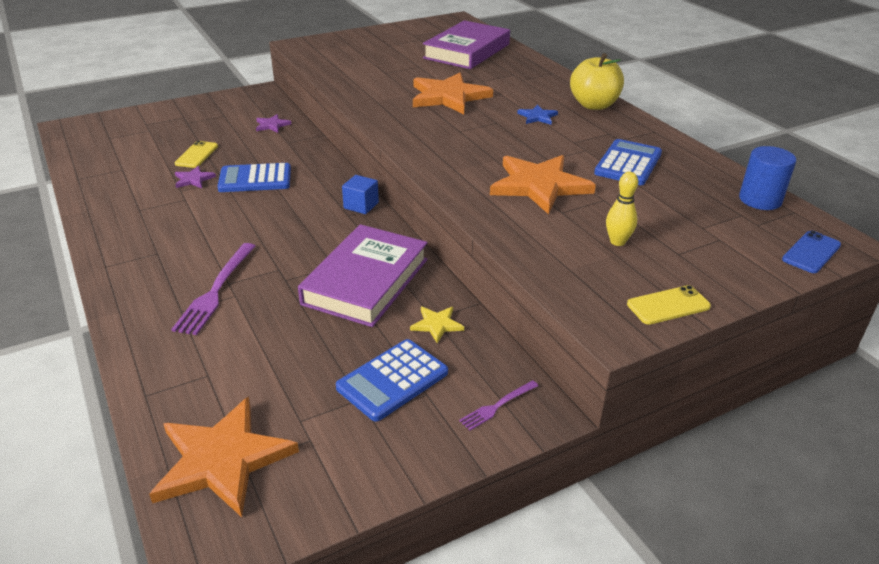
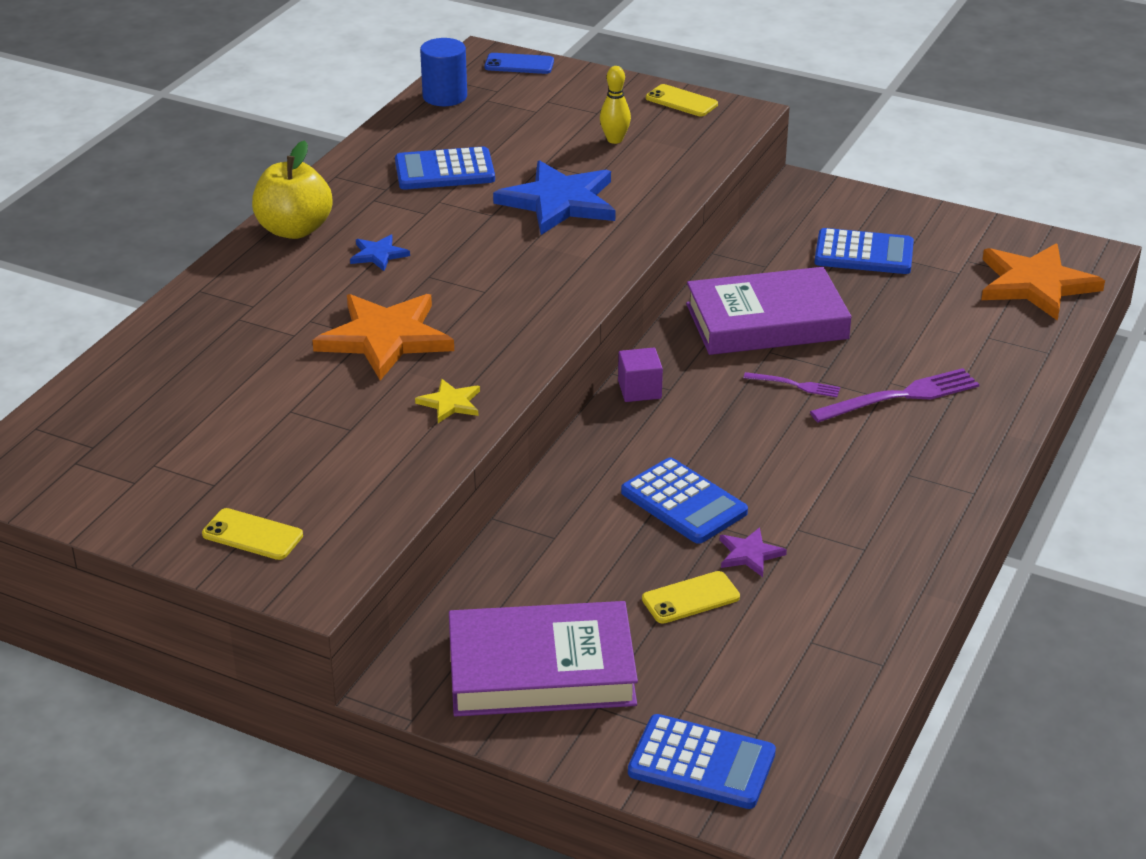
camera: 125 degrees left, 0 degrees up
(121, 123) = (701, 763): none -> blue calculator
(272, 125) = (519, 586): purple star -> none
(345, 43) = (252, 535): none -> yellow phone
(361, 205) = (639, 390): blue cube -> purple cube
(437, 325) = (772, 261): yellow star -> yellow star (450, 403)
(467, 51) = (172, 394): purple book -> purple book (541, 669)
(497, 406) = (823, 203): purple fork -> purple fork (795, 385)
(539, 185) = (559, 202): orange star -> blue star

